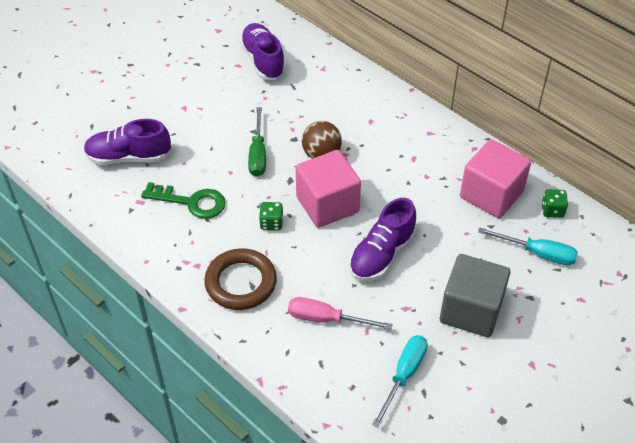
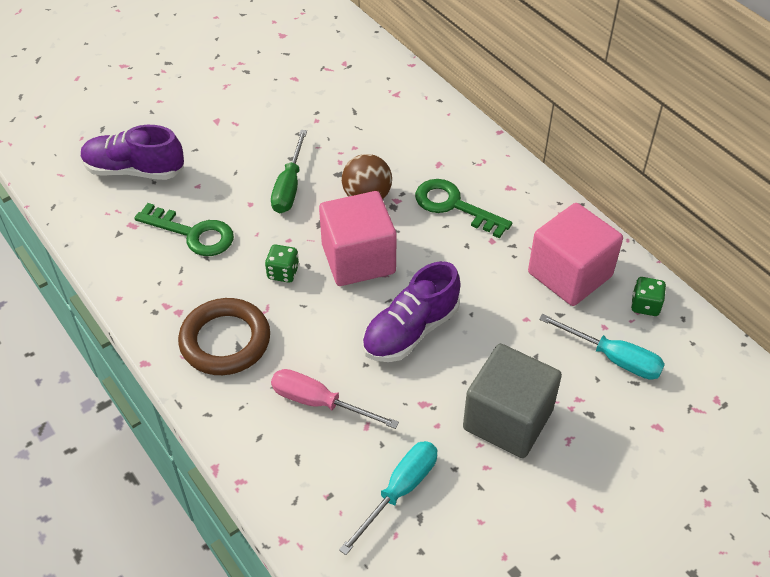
camera: 10 degrees right, 0 degrees up
(263, 61) = (326, 76): purple shoe -> none
(390, 153) = (454, 206): none -> green key

